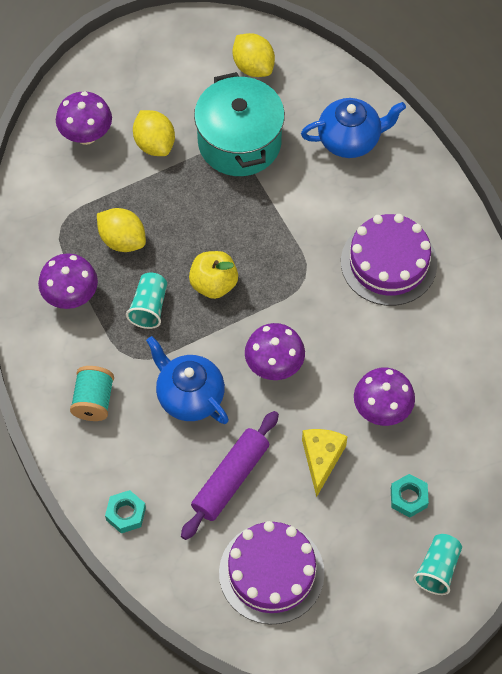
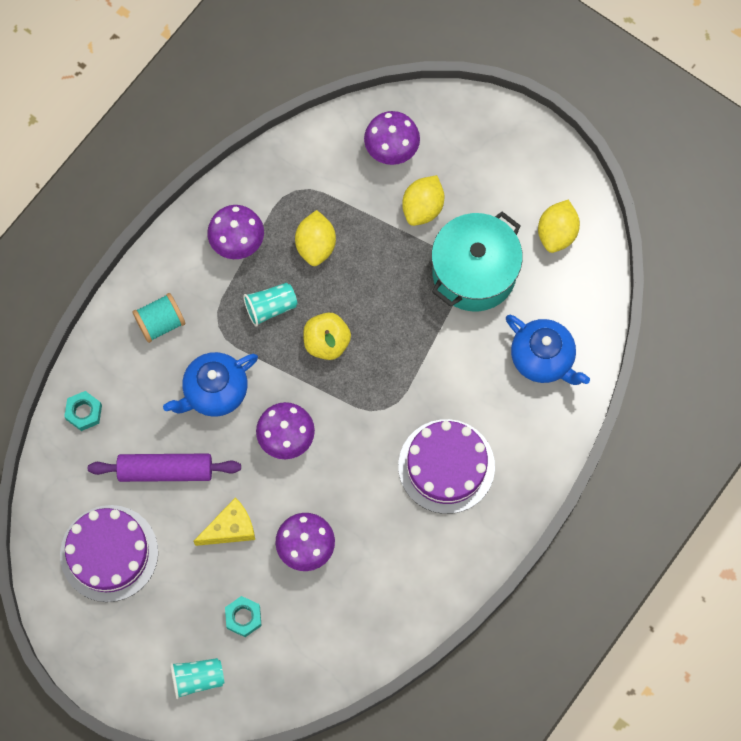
camera: 55 degrees right, 10 degrees up
(189, 396) = (214, 391): blue teapot -> blue teapot turned 135 degrees counterclockwise

